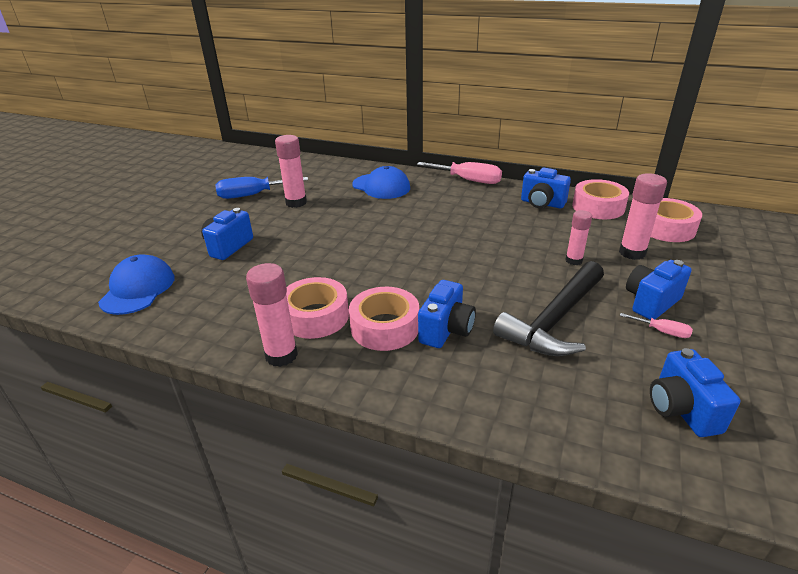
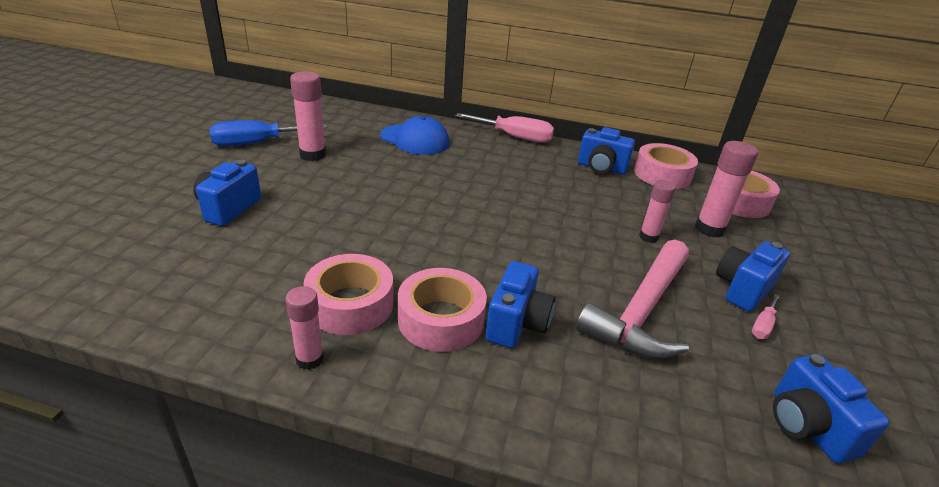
camera: 10 degrees left, 0 degrees up
(138, 289) = (105, 264): blue cap -> none
(281, 355) = (310, 359): pink glue stick -> pink glue stick, size x0.65
(554, 320) = (641, 310): black hammer -> pink hammer
(662, 331) = (763, 326): pink screwdriver -> pink screwdriver turned 105 degrees clockwise

